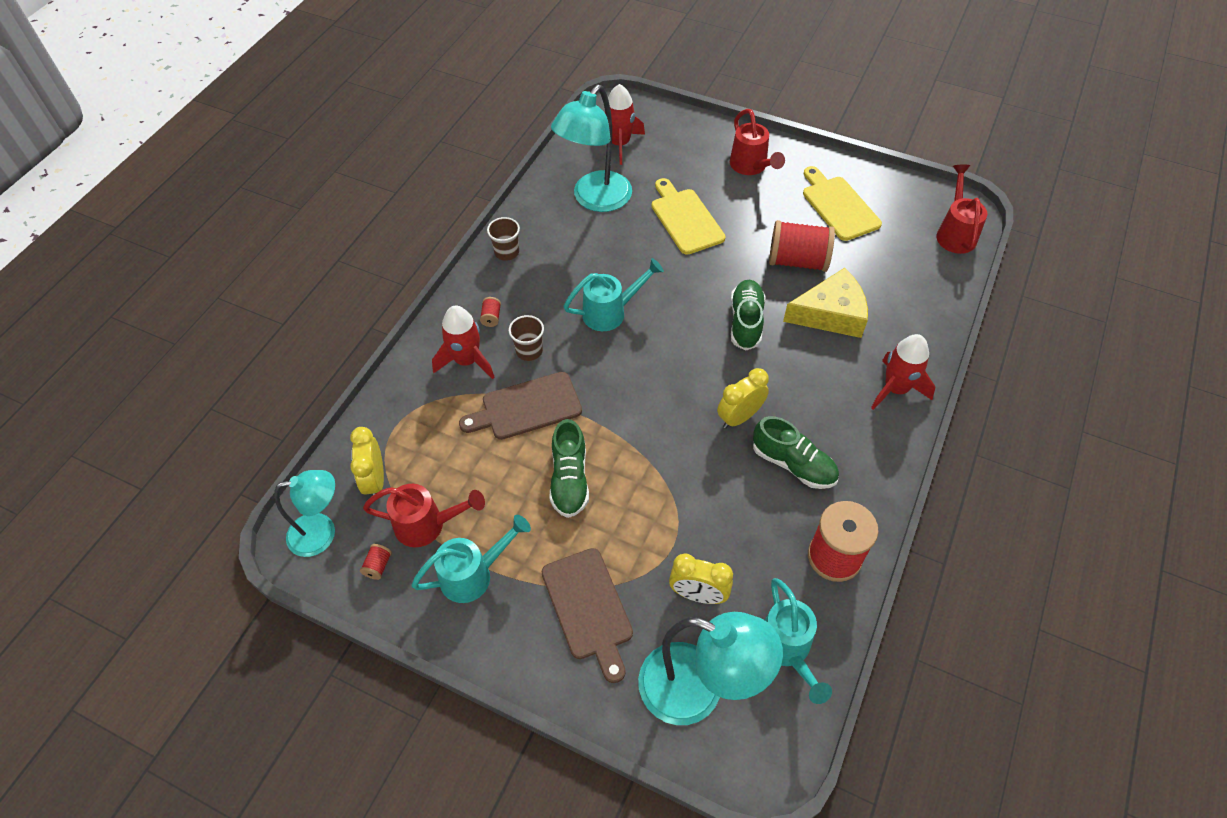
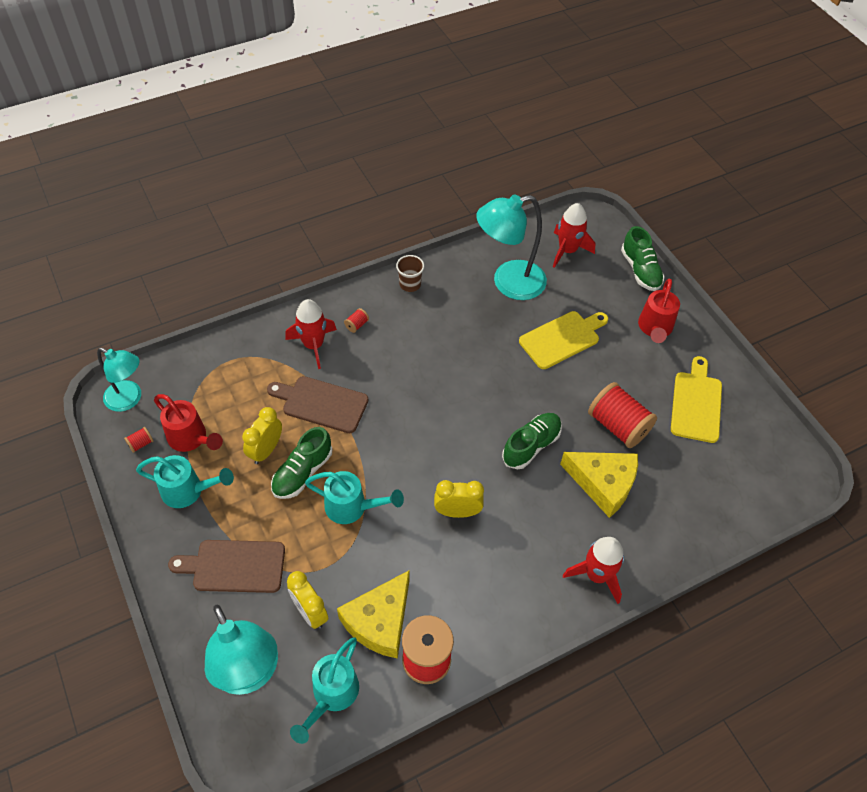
camera: 35 degrees right, 0 degrees up
(375, 480) = (187, 387): yellow clock -> yellow clock (266, 450)
(529, 351) = (359, 365): brown cup -> none
(588, 608) = (234, 566): brown cutting board -> brown cutting board turned 75 degrees clockwise
(610, 312) = (440, 374): turquoise watering can -> turquoise watering can (352, 507)
(685, 219) = (562, 338): yellow cutting board -> yellow cutting board turned 45 degrees clockwise
(765, 555) = (379, 621): none -> yellow cheese
(793, 464) = (462, 573): green shoe -> green shoe (640, 270)
(955, 233) = (776, 488): red watering can -> none

